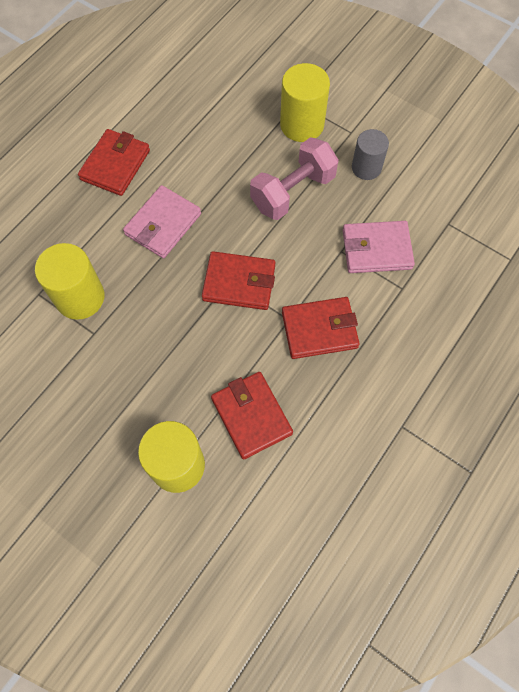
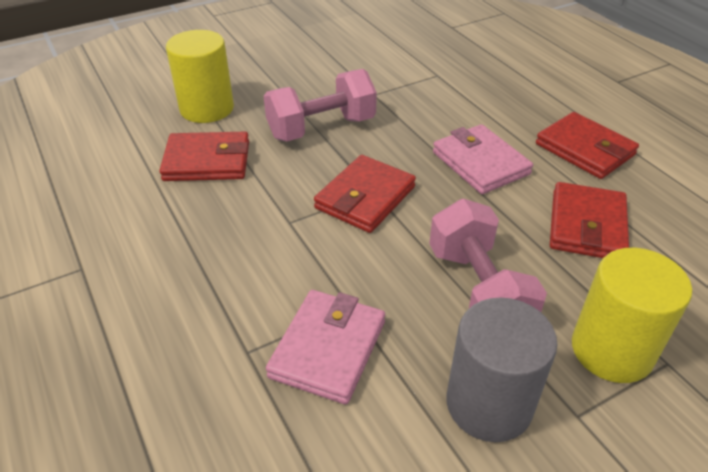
camera: 115 degrees right, 25 degrees down
(80, 297) = (418, 94): yellow cylinder -> none
(166, 351) = (321, 128): none -> pink dumbbell
(319, 329) = (256, 243): red wallet -> red wallet (587, 226)
(366, 168) = (489, 404): grey cylinder -> grey cylinder, size x1.51

